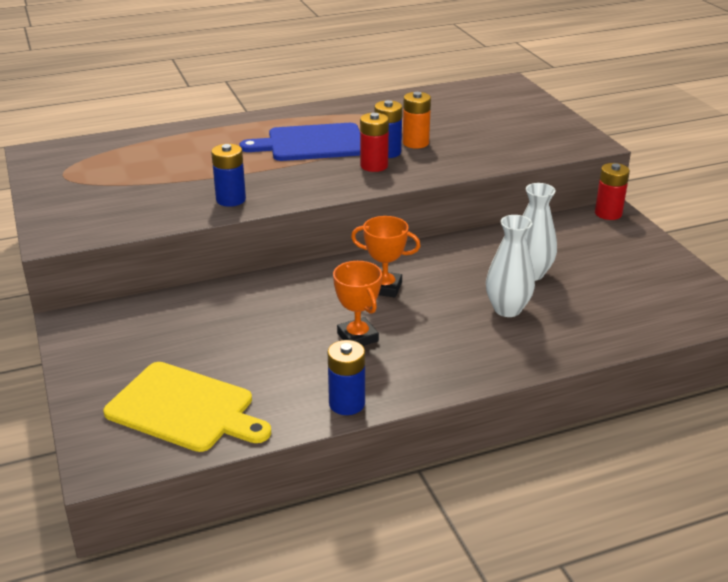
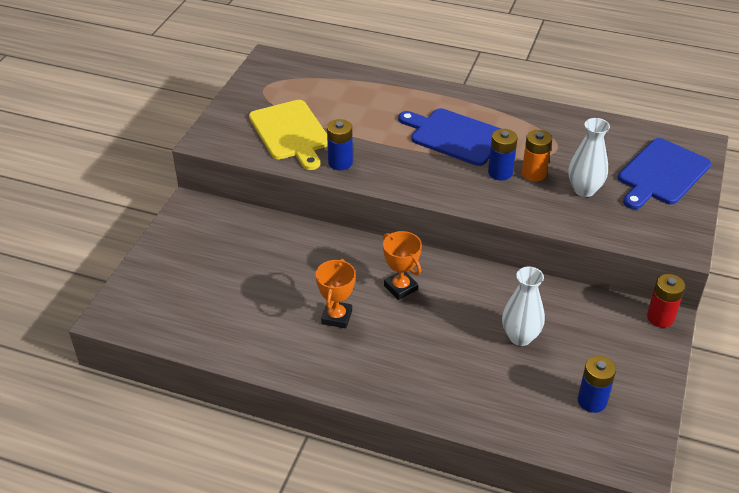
camera: 40 degrees right, 10 degrees up
(184, 408) = (184, 307): yellow cutting board -> yellow cutting board (290, 132)
(347, 404) = (273, 363): blue battery -> blue battery (592, 401)
(374, 166) = (474, 181): red battery -> none
(507, 309) = (463, 356): white vase -> white vase (584, 190)
(509, 108) = (661, 174): none -> blue cutting board

